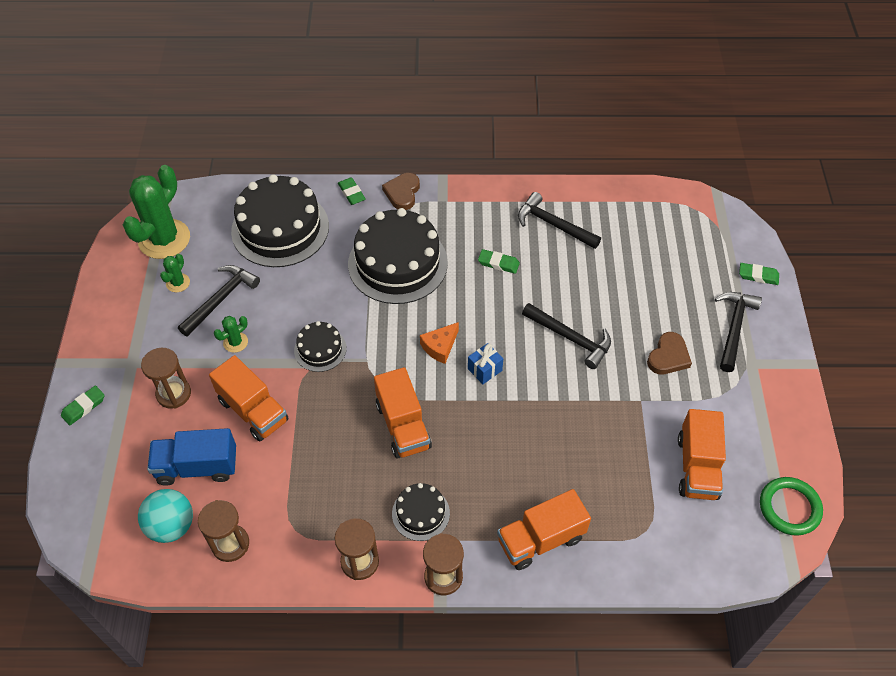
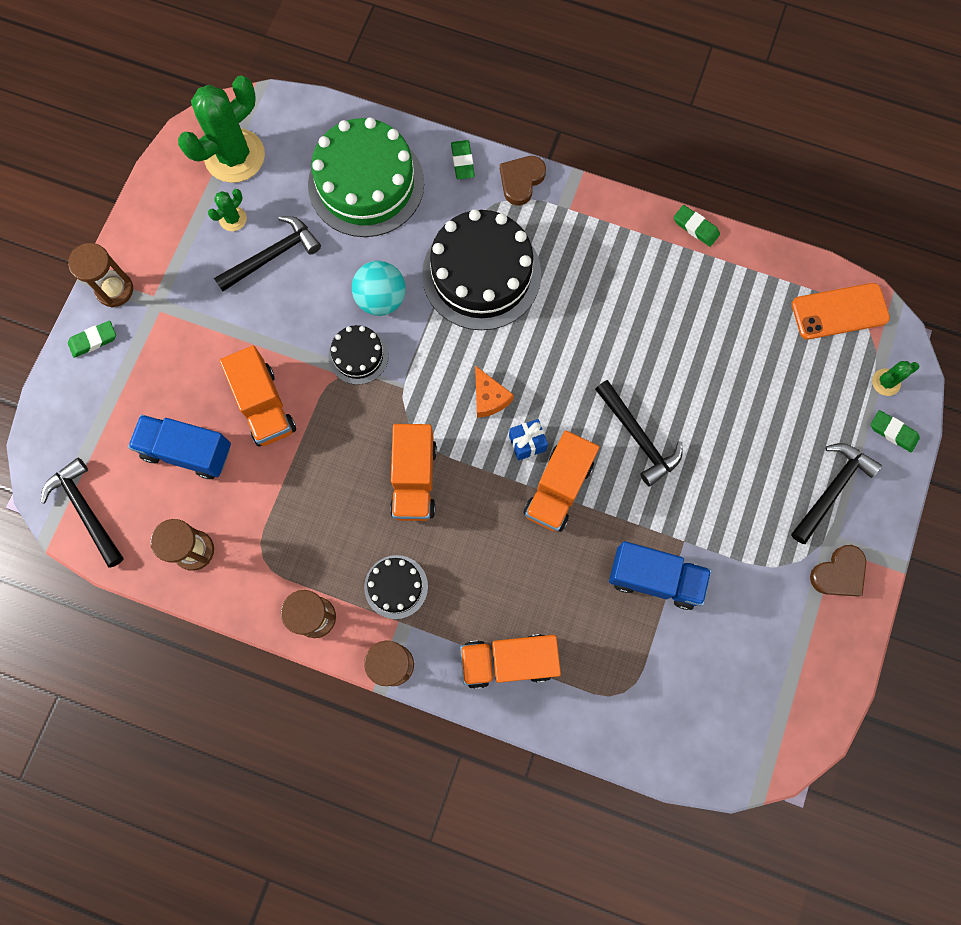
camera: 20 degrees right, 20 degrees up
(171, 526) = (143, 509): turquoise ball -> turquoise ball (381, 299)
(174, 394) = (188, 357): brown hourglass -> brown hourglass (114, 290)
(235, 342) = (271, 316): green cactus -> green cactus (886, 382)
(280, 228) = (366, 184): black cake -> green cake
(440, 347) = (489, 397): orange cheese -> orange cheese turned 90 degrees counterclockwise
(498, 263) = (595, 313): green eraser -> green eraser (695, 227)
(553, 224) = (680, 282): black hammer -> black hammer (86, 510)
(631, 435) = (655, 578): none -> blue truck
(668, 356) = (739, 499): brown heart -> brown heart (839, 573)
(679, 210) = (839, 311): none -> orange phone
(697, 467) = (711, 641): orange truck -> orange truck (558, 488)
(789, 508) = (790, 724): green ring -> none

